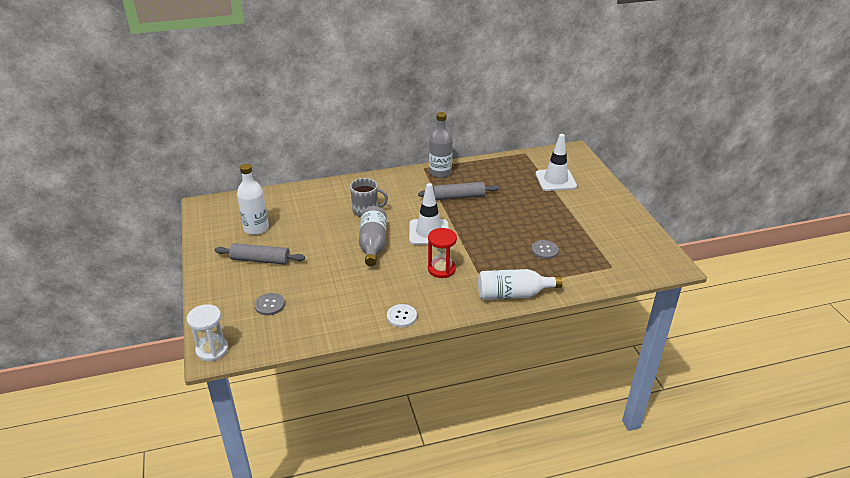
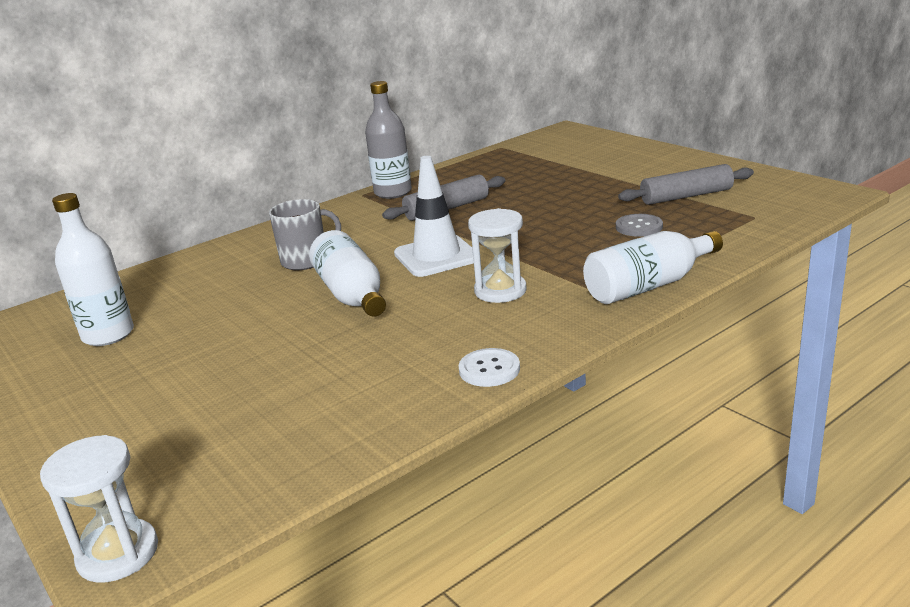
camera: 20 degrees left, 10 degrees down
(260, 260) = (145, 375): grey rolling pin -> grey rolling pin (686, 196)
(269, 305) = (209, 434): grey button -> none
(373, 244) = (352, 295): grey bottle -> white bottle
(441, 269) = (500, 291): red hourglass -> white hourglass
(555, 180) = (572, 160): white traffic cone -> none

